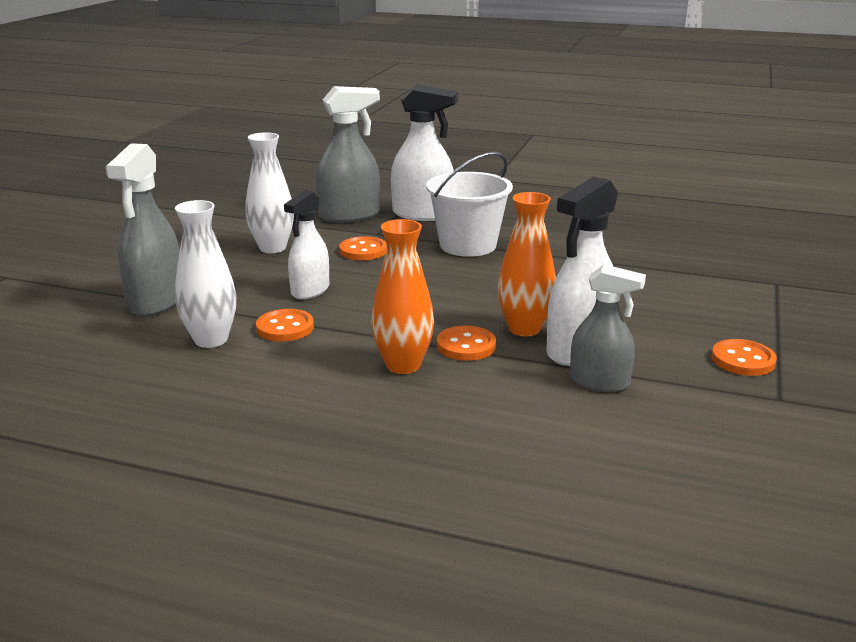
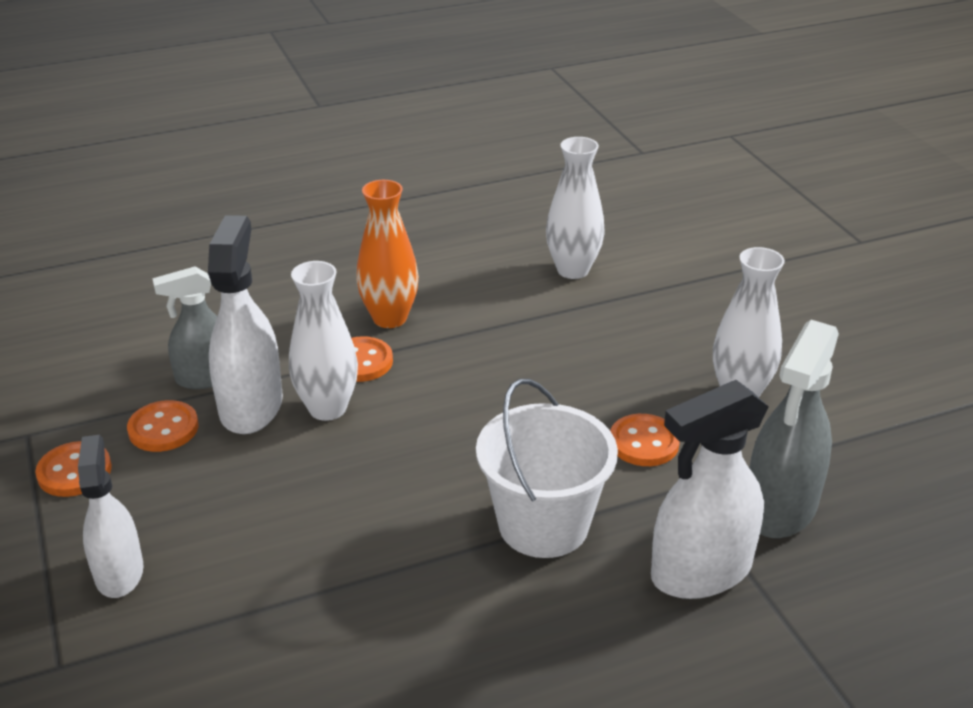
camera: 140 degrees right, 10 degrees up
(156, 302) = (689, 279): grey spray bottle -> none
(285, 328) = (539, 306): orange button -> orange button (163, 428)
(310, 291) = (592, 355): white spray bottle -> white spray bottle (119, 572)
(524, 329) = (327, 408): orange vase -> white vase

